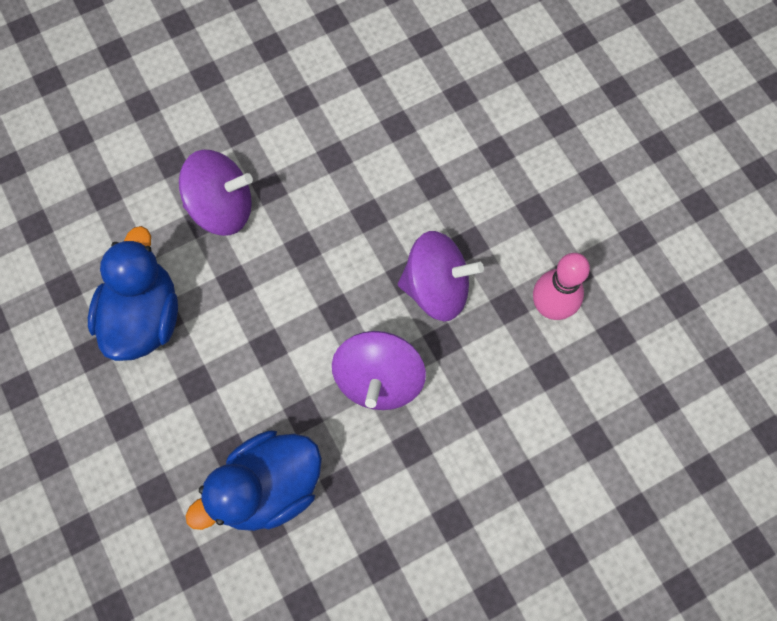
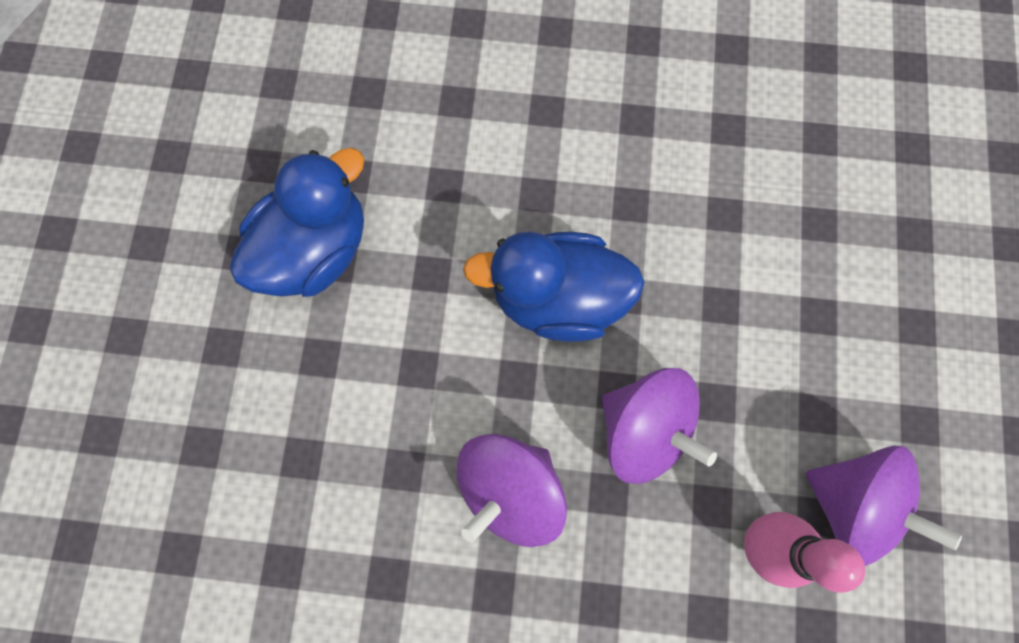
camera: 35 degrees right, 5 degrees up
(222, 207) = (474, 184): purple spinning top -> purple spinning top (850, 502)
(268, 487) = (313, 524): blue duck -> blue duck (557, 298)

